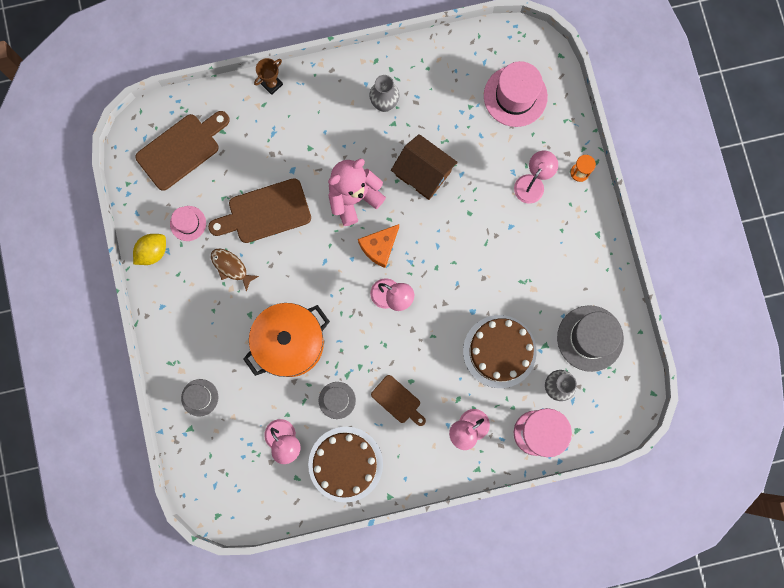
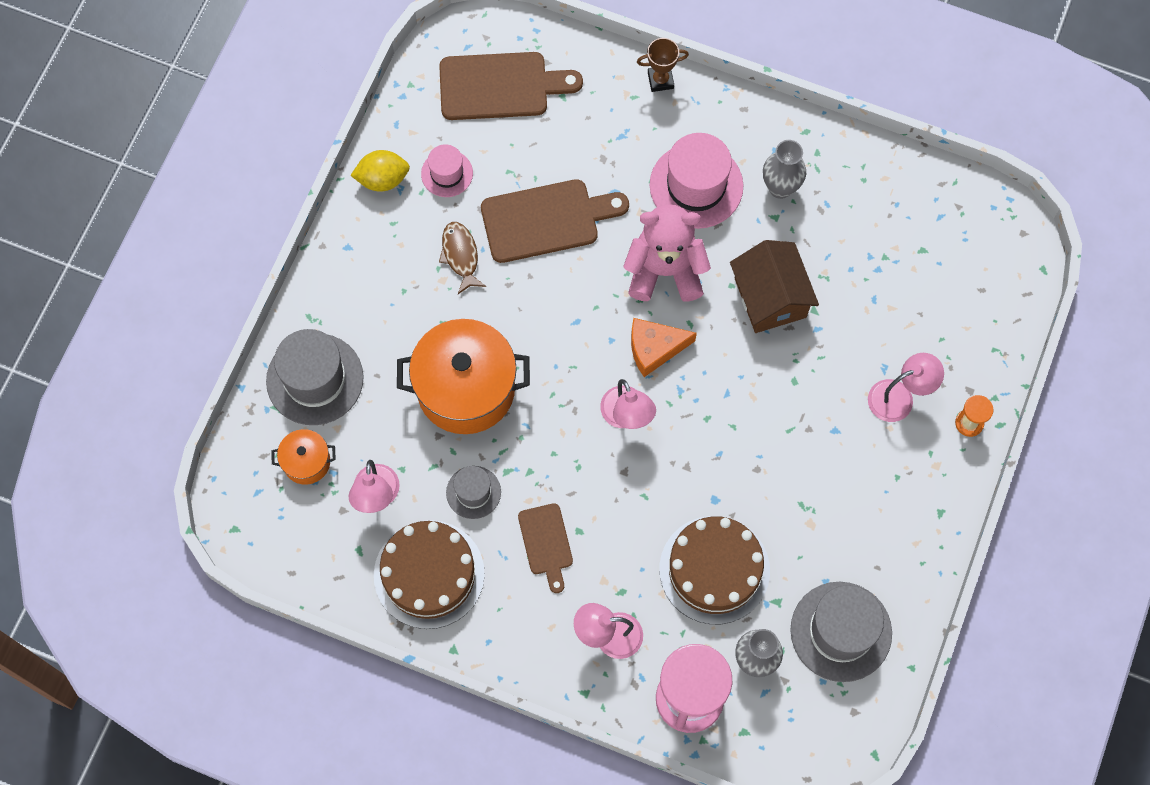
camera: 35 degrees right, 10 degrees down
(199, 397) = (315, 379): grey hat -> grey hat, size x1.80
(230, 448) = (306, 462): none -> orange pot
(265, 212) = (546, 220): brown cutting board -> brown cutting board turned 150 degrees clockwise
(515, 96) = (951, 281): pink hat -> pink hat (696, 185)

